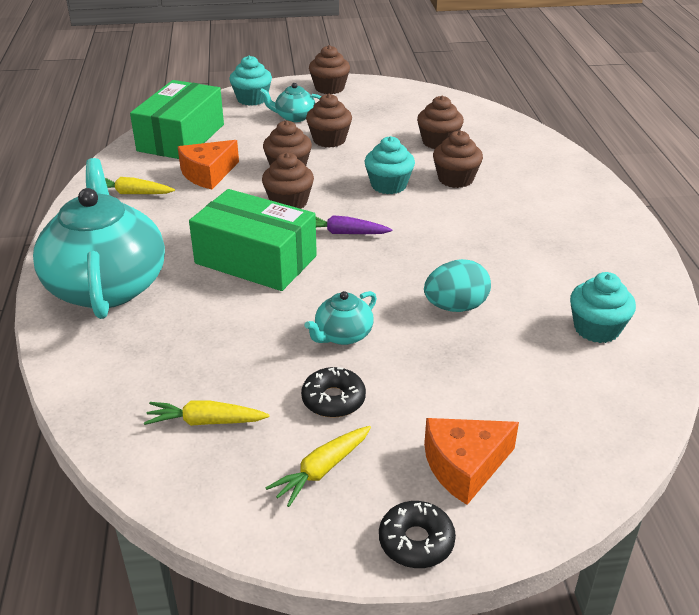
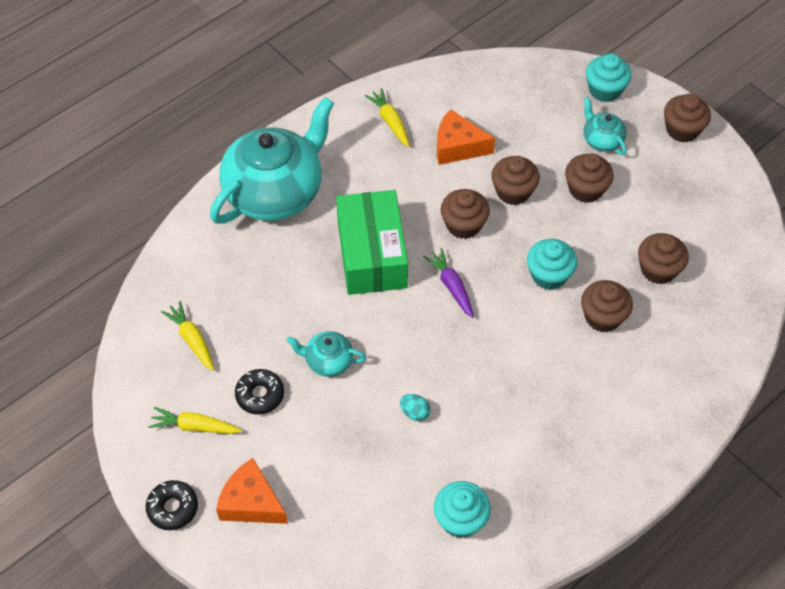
camera: 55 degrees right, 20 degrees up
(181, 137) = (495, 90): green box -> none
(455, 307) = (415, 412): turquoise egg -> turquoise egg, size x0.54

